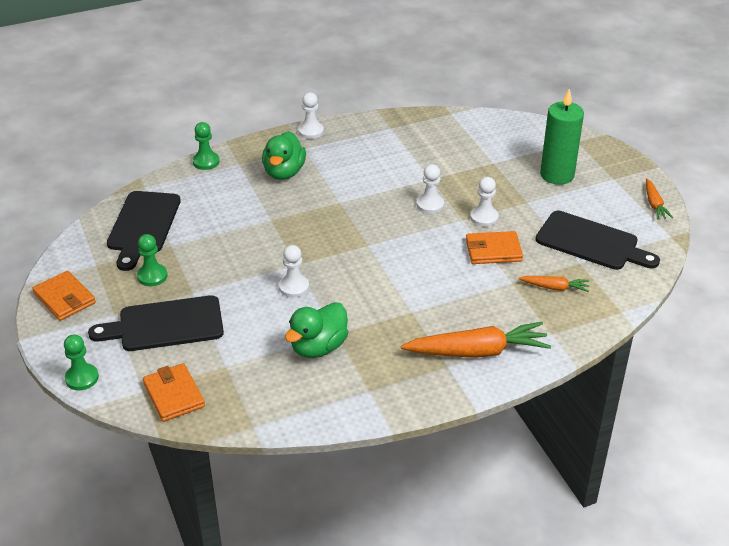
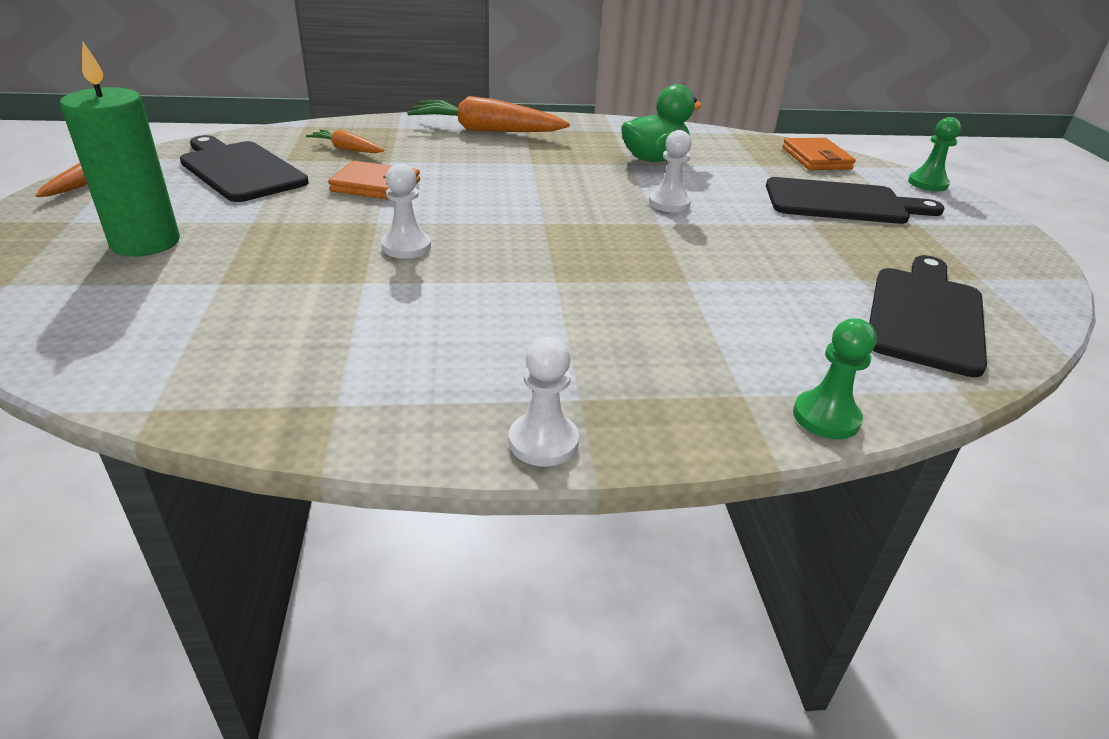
camera: 165 degrees left, 5 degrees down
(64, 298) = (1003, 249): orange wallet -> none
(152, 276) = (878, 248): green pawn -> none
(284, 172) = (643, 353): green duck -> none
(484, 217) = (343, 217): white pawn -> none

